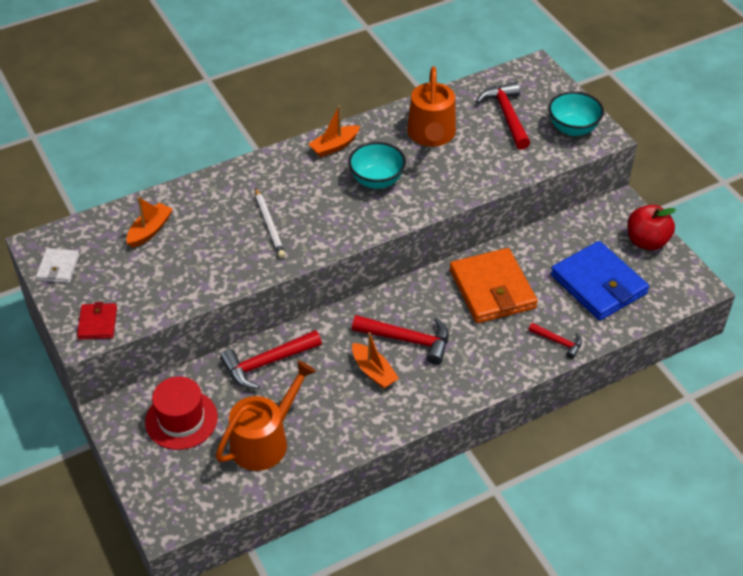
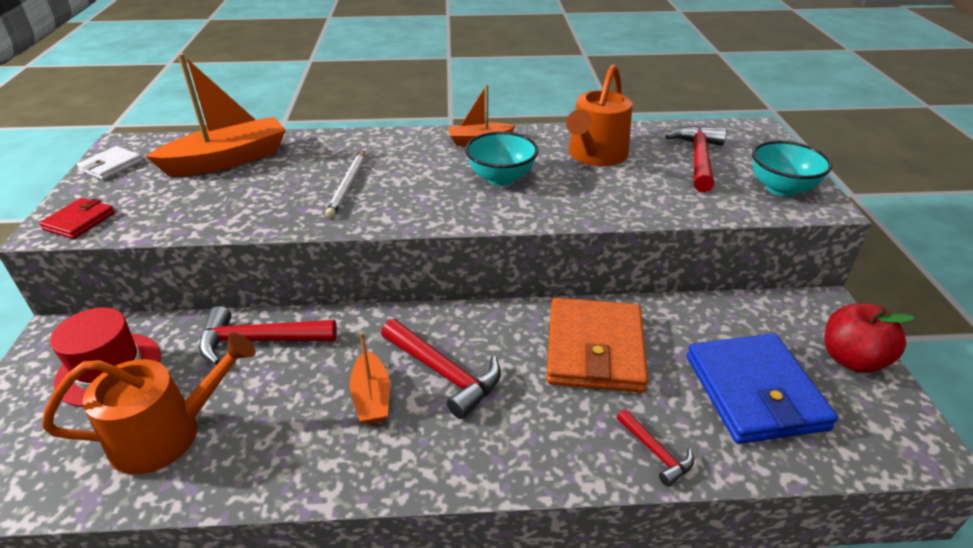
camera: 25 degrees right, 10 degrees down
(150, 230) = (228, 160): orange boat -> orange boat, size x1.80

